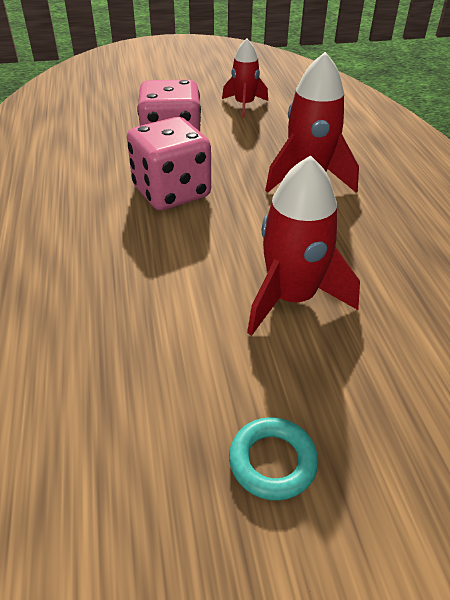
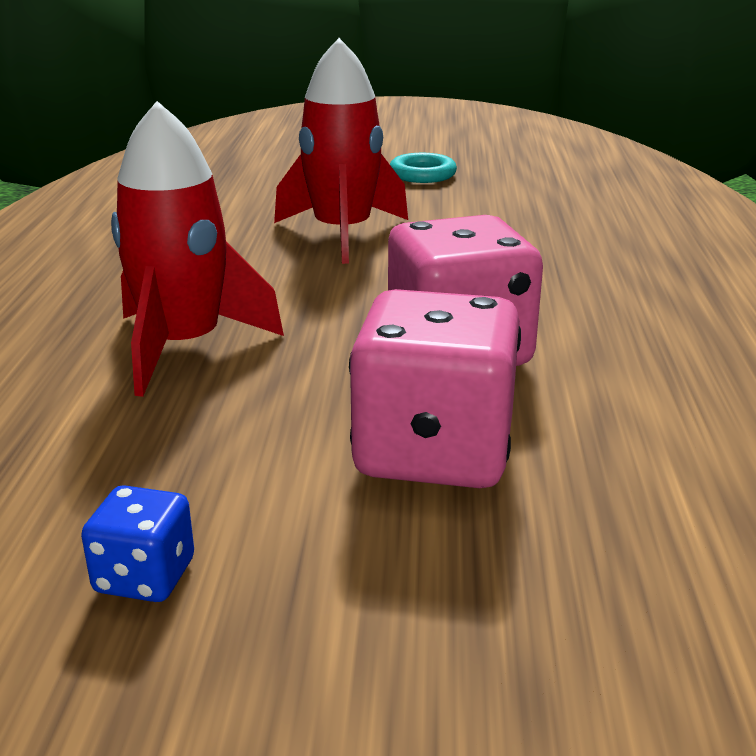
camera: 165 degrees left, 15 degrees down
(244, 105) = (145, 576): red rocket -> blue dice

